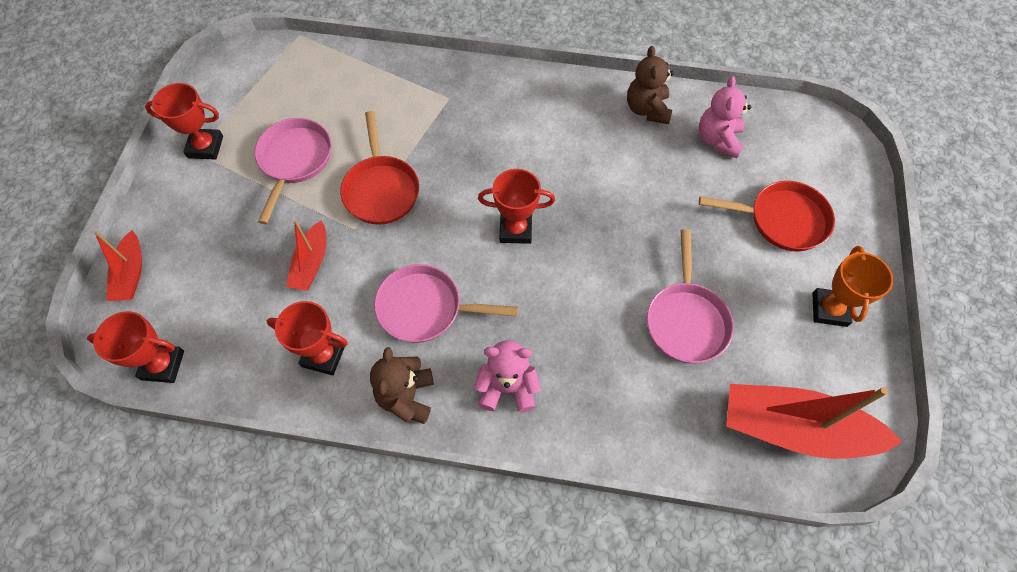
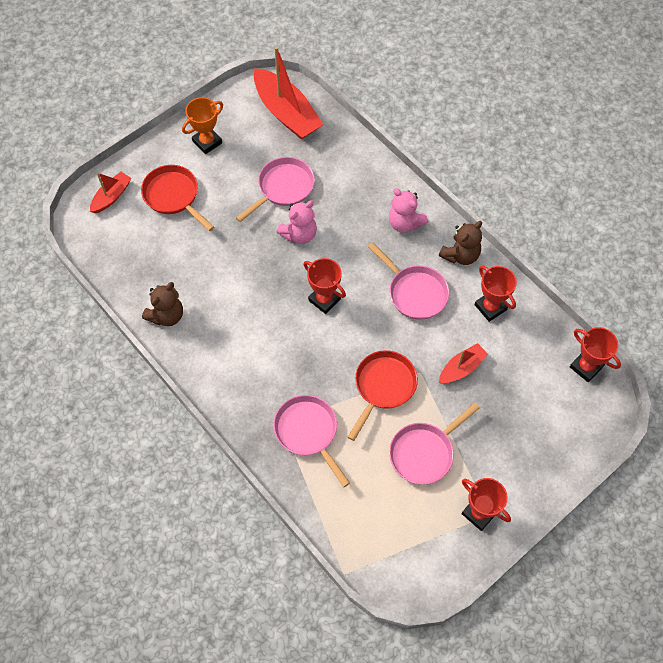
camera: 140 degrees left, 0 degrees up
(131, 274) = (579, 443): red boat -> red boat (111, 196)
(419, 107) = (308, 432): none -> pink pan
(718, 139) = (149, 264): pink teddy bear -> pink teddy bear (299, 234)

